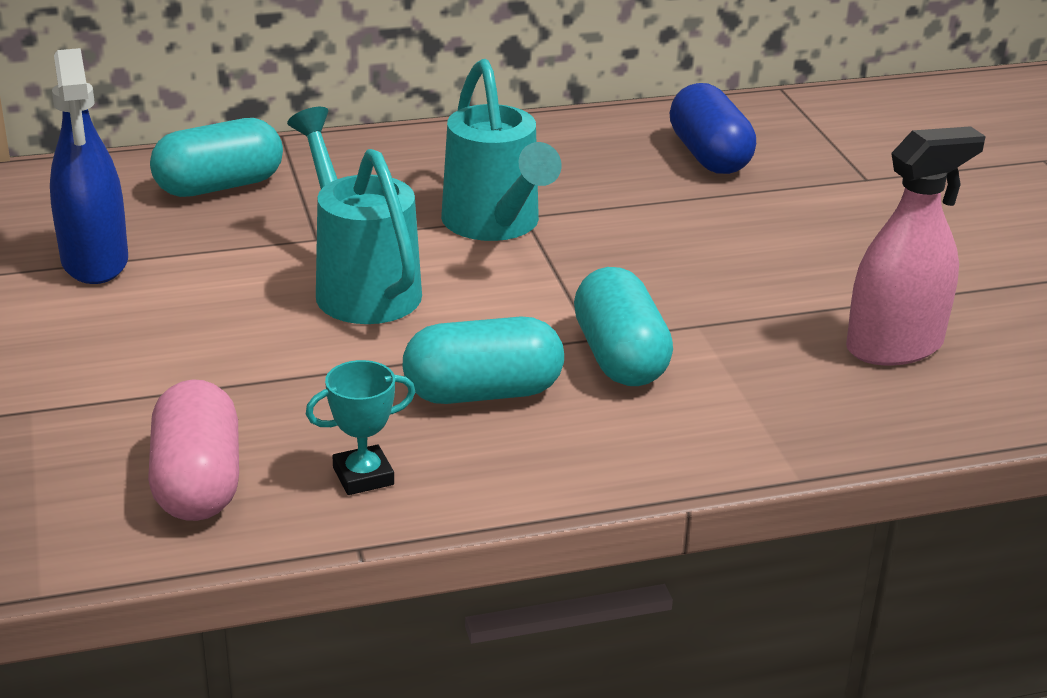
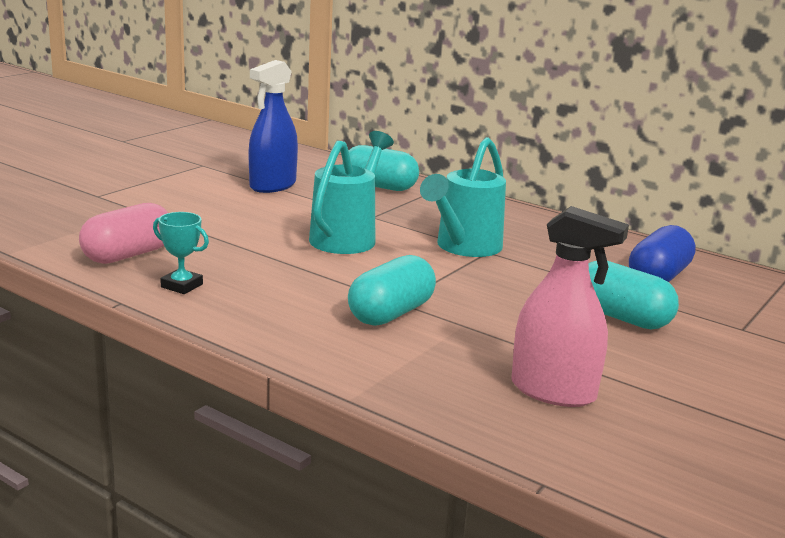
camera: 50 degrees right, 10 degrees down
(483, 392) = (298, 290): turquoise capsule -> turquoise capsule (621, 317)

